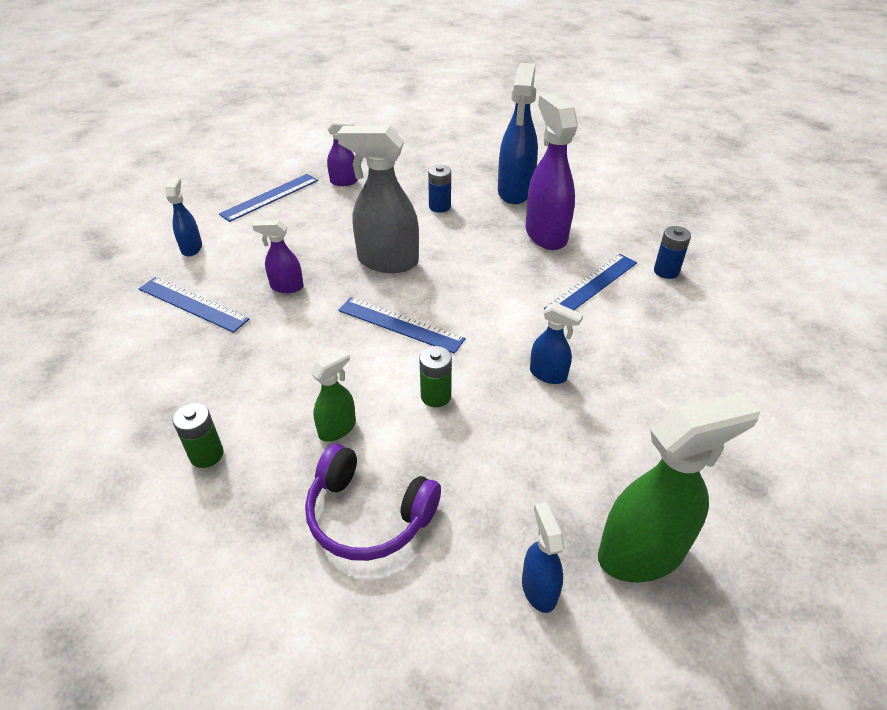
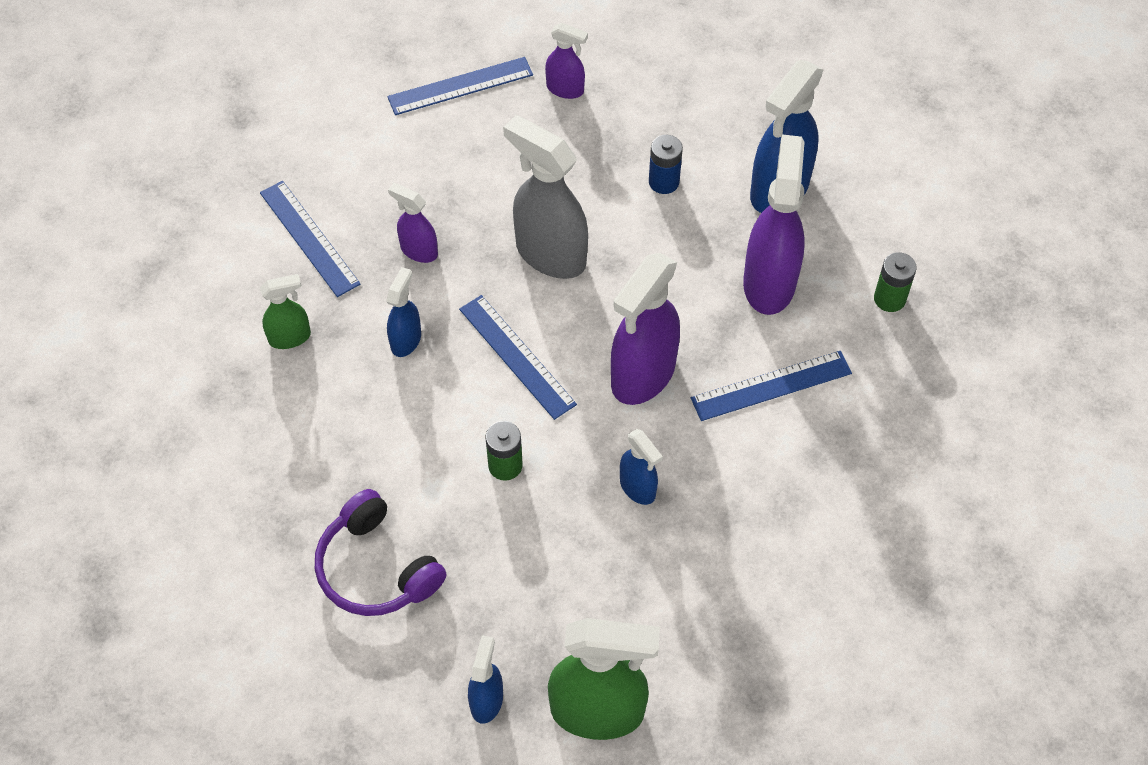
camera: 25 degrees right, 15 degrees up
(191, 248) = (337, 145): blue spray bottle -> blue spray bottle (406, 340)
(206, 454) = (259, 442): green battery -> green battery (889, 299)
(337, 428) = (390, 464): green spray bottle -> green spray bottle (290, 337)
(500, 307) = (642, 375): none -> purple spray bottle
(666, 271) = (879, 400): blue battery -> none

